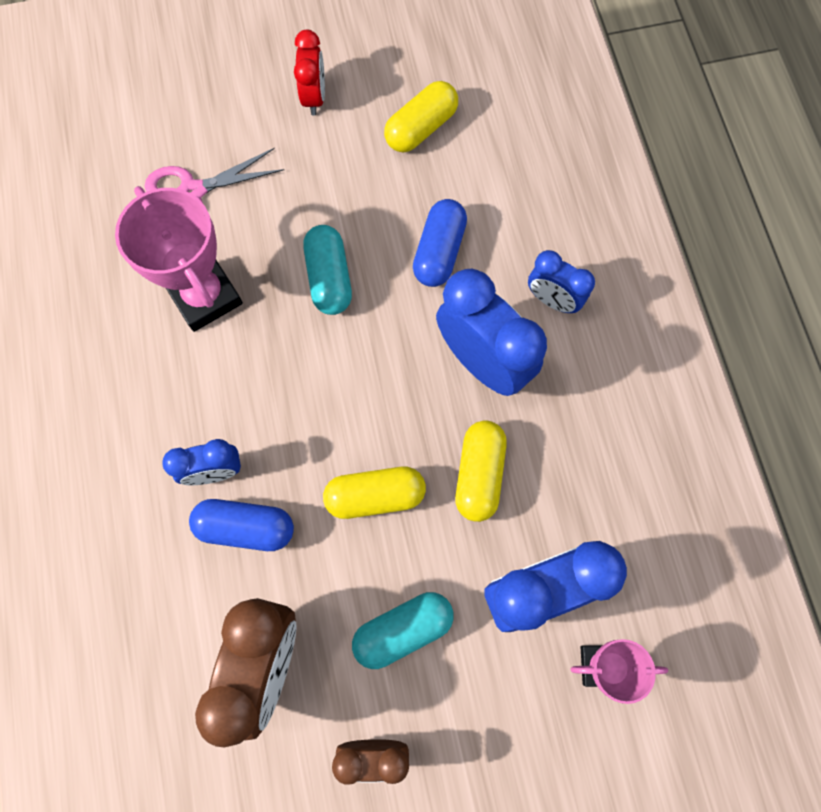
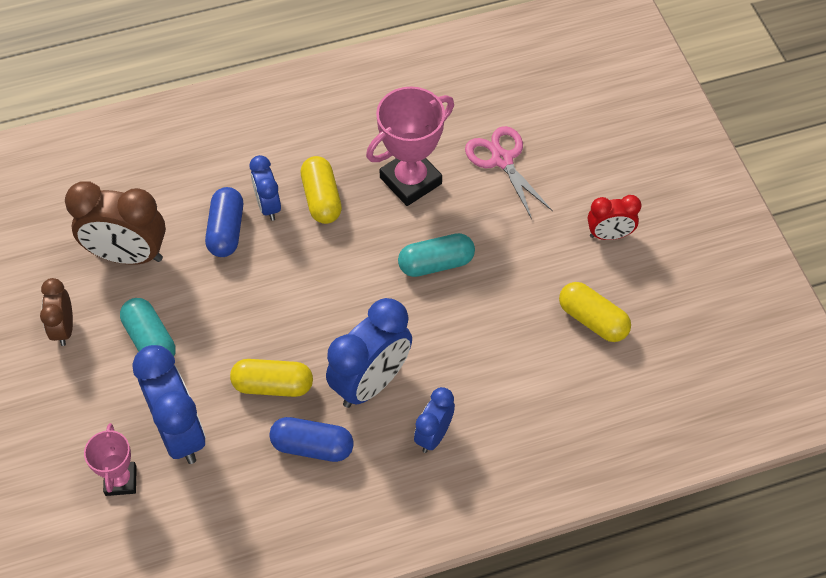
camera: 85 degrees right, 15 degrees down
(375, 495) = (253, 313): yellow capsule -> yellow capsule (321, 198)
(439, 252) = (470, 343): blue capsule -> blue capsule (312, 446)

